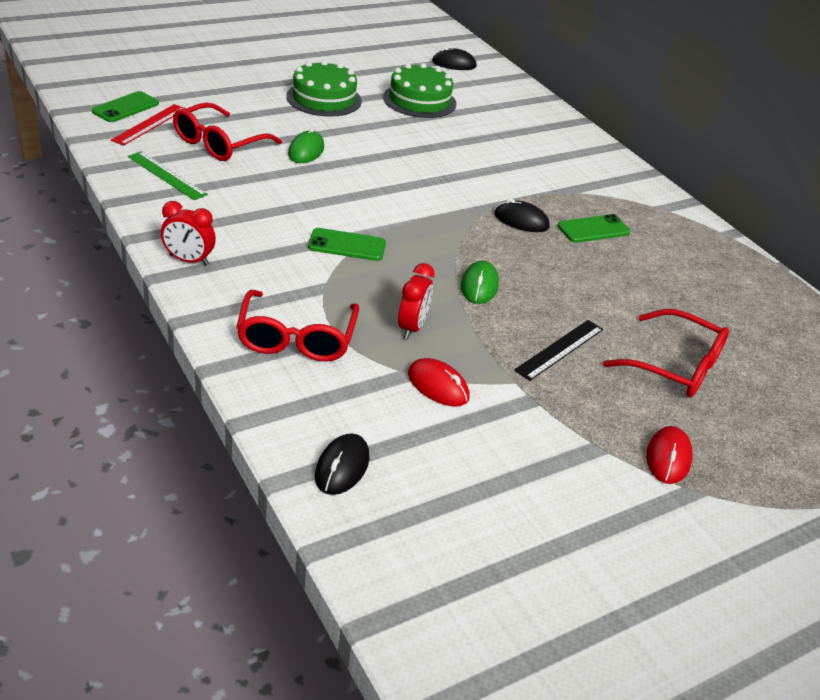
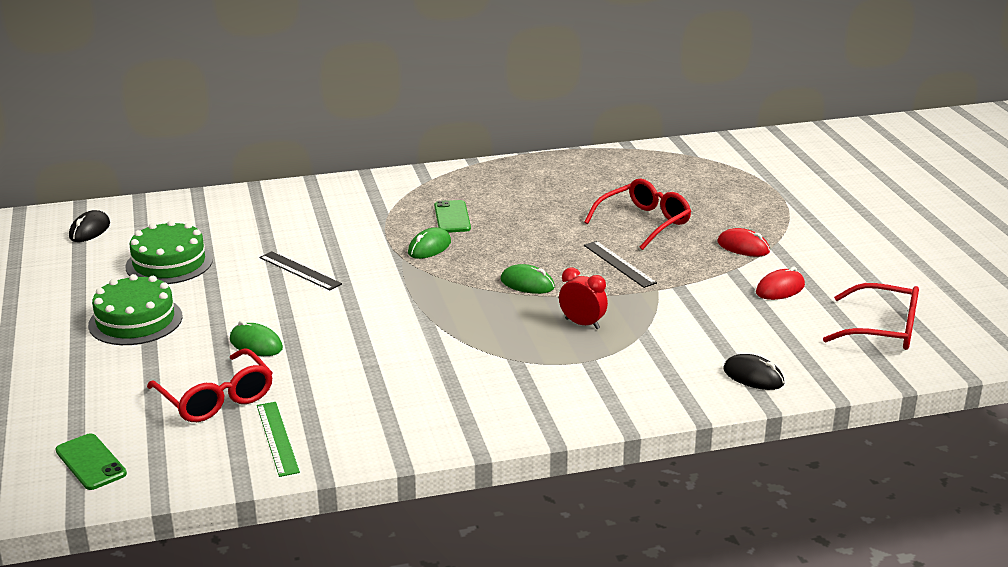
camera: 70 degrees left, 10 degrees down
(149, 124) = (146, 445): red ruler -> none
(166, 175) = (277, 438): green ruler -> green ruler turned 75 degrees counterclockwise
(189, 260) = (454, 432): red clock -> none
(296, 338) = (590, 381): red glasses -> red glasses (883, 329)
(347, 245) = (448, 340): green phone -> none
(438, 158) = (300, 270): none -> black ruler
(438, 386) = (660, 323): red mouse -> red mouse (780, 289)
(521, 221) = (429, 247): black mouse -> green mouse

